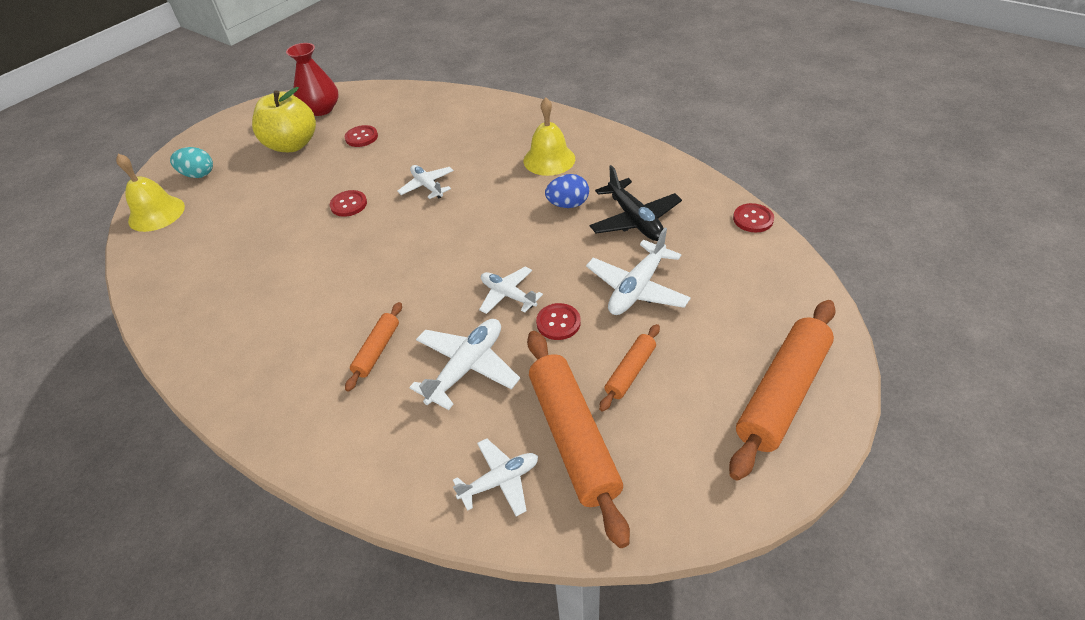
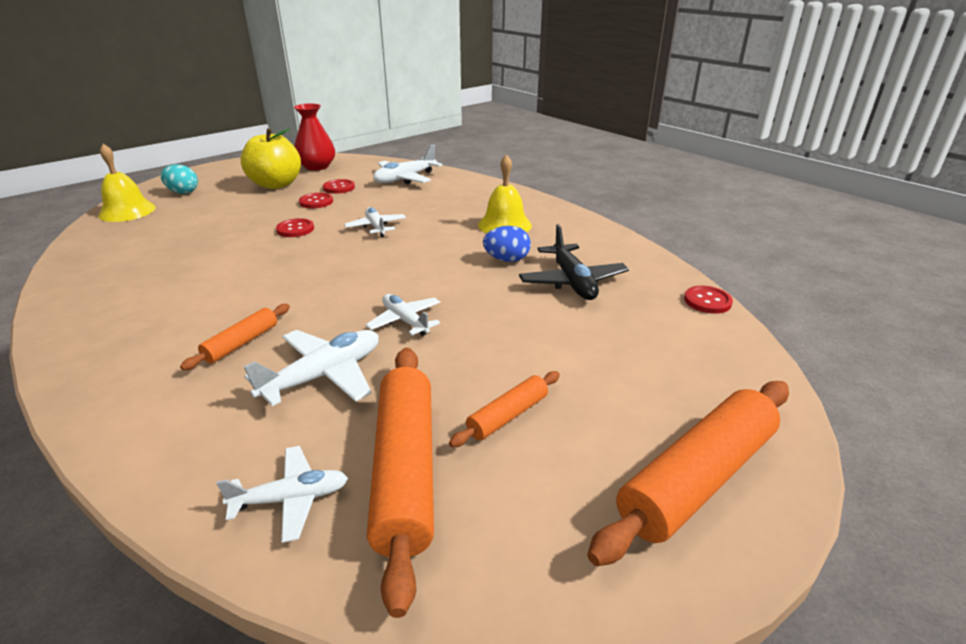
camera: 10 degrees right, 15 degrees down
(558, 323) = (446, 354): red button -> red button (316, 202)
(637, 288) = (550, 339): white plane -> white plane (405, 179)

